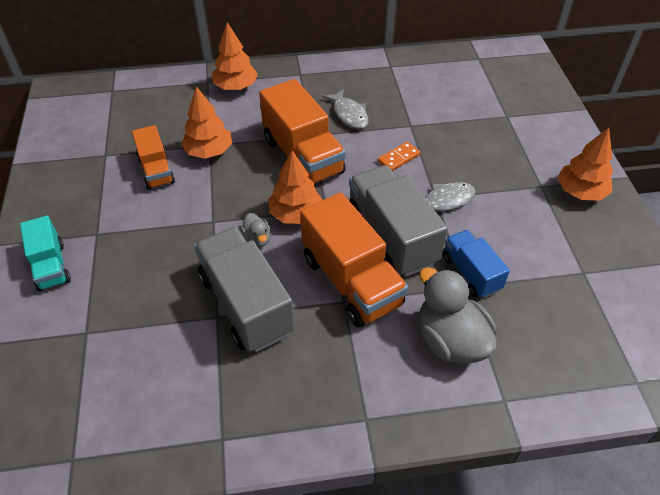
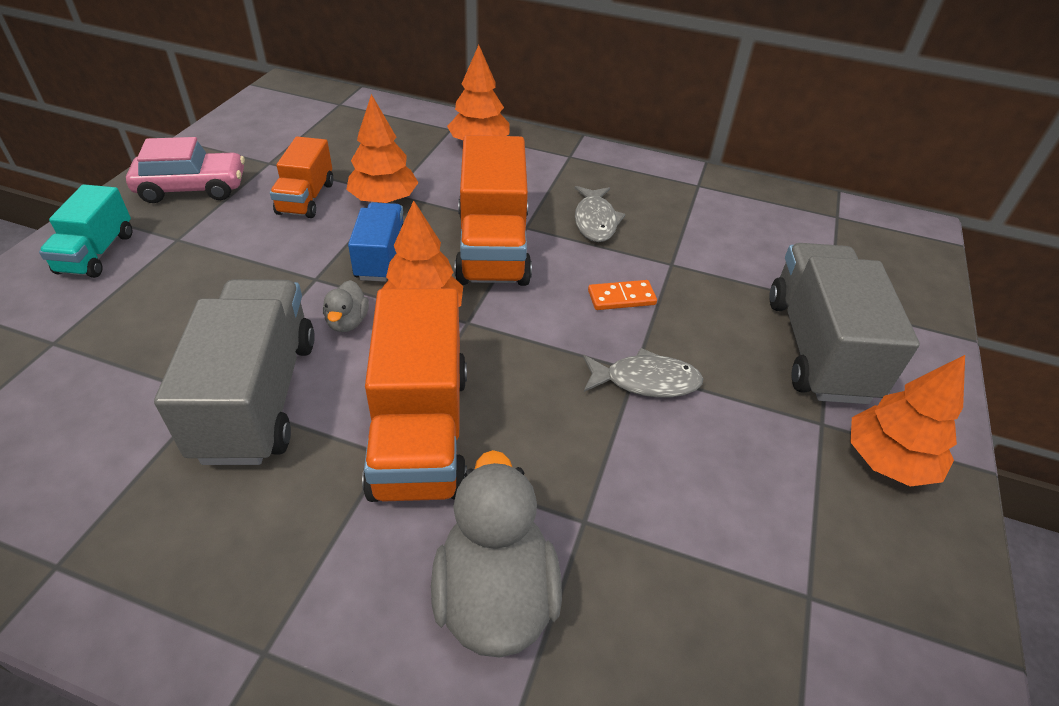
camera: 25 degrees right, 5 degrees down
(70, 195) = (192, 188): none -> pink car
(391, 237) = (527, 396): grey truck -> grey truck (818, 348)
(471, 273) = (608, 504): blue truck -> blue truck (381, 258)

